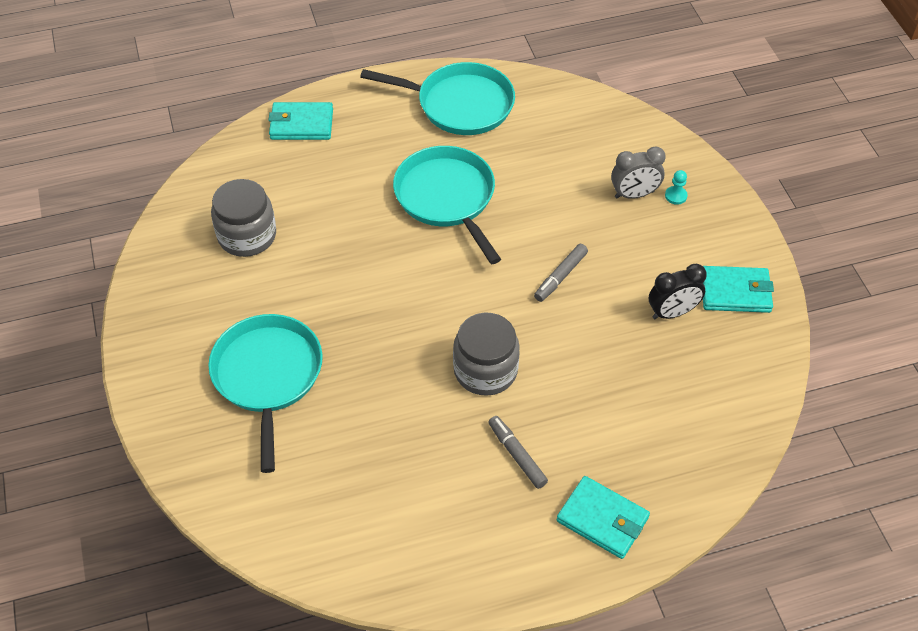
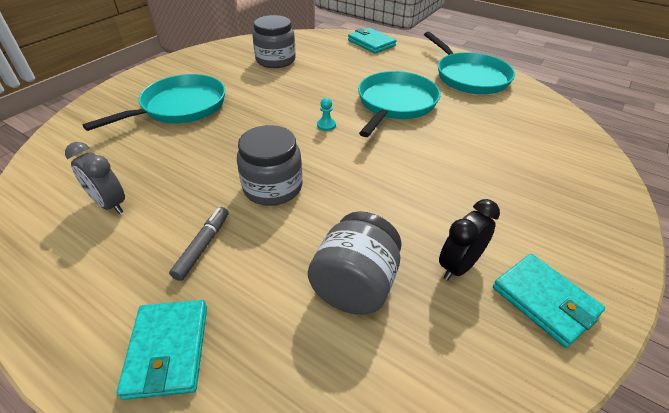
camera: 50 degrees right, 10 degrees down
(560, 276) = (403, 180): grey marker -> none
(634, 194) = (532, 178): grey clock -> grey clock (110, 204)
(638, 383) = (355, 285): none -> grey jar
(672, 313) = (458, 266): black clock -> black clock turned 105 degrees clockwise
(675, 196) = (570, 201): turquoise pawn -> turquoise pawn (326, 125)

